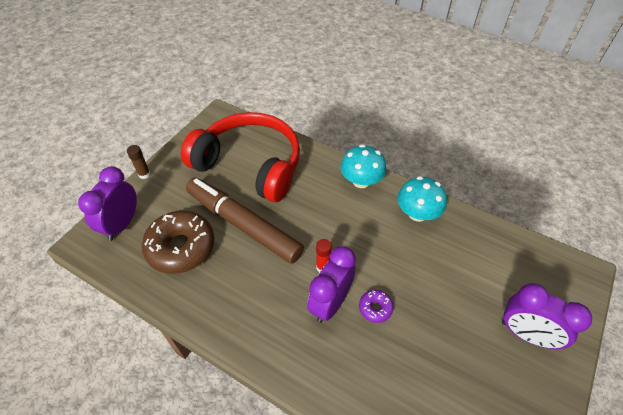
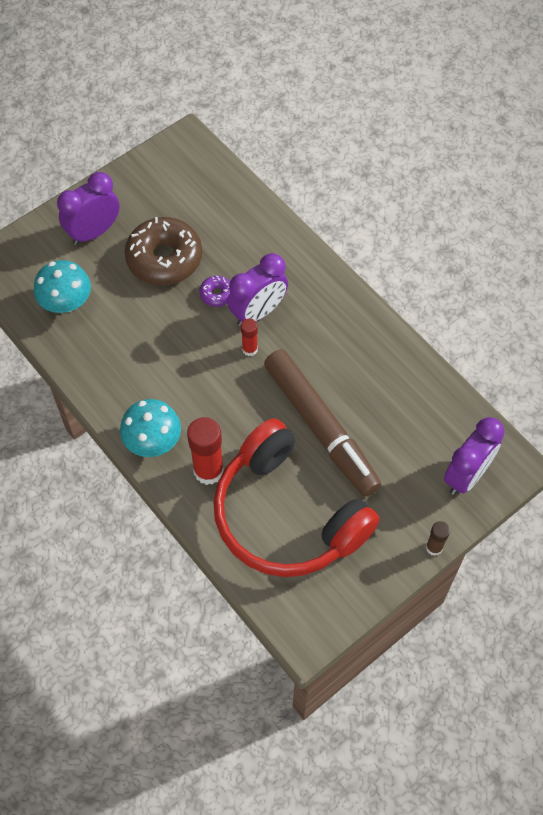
camera: 160 degrees left, 10 degrees up
(181, 247) = (399, 421): brown donut -> brown donut (164, 258)
(313, 175) = (208, 471): none -> red glue stick
(417, 213) = (112, 376): turquoise mushroom -> turquoise mushroom (66, 302)
(526, 334) = (94, 232): purple clock -> purple clock turned 90 degrees counterclockwise

